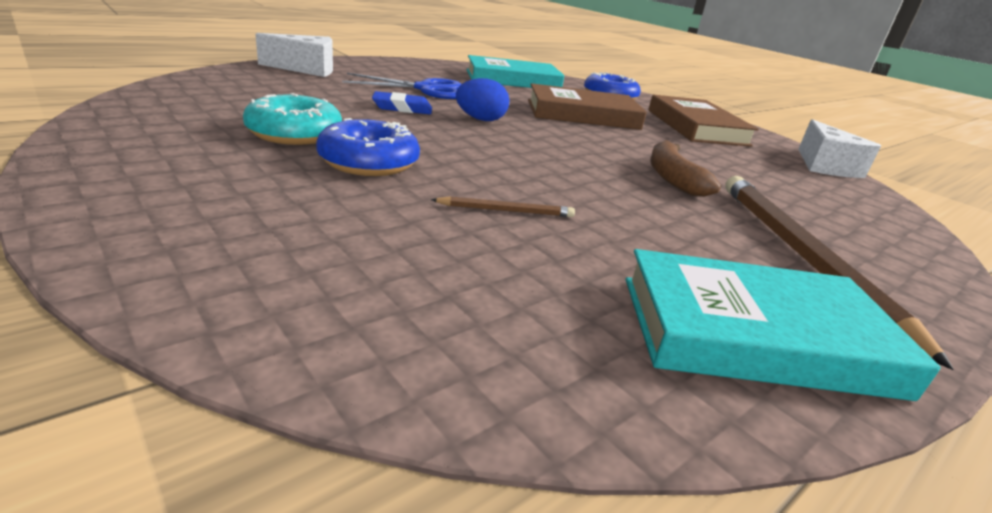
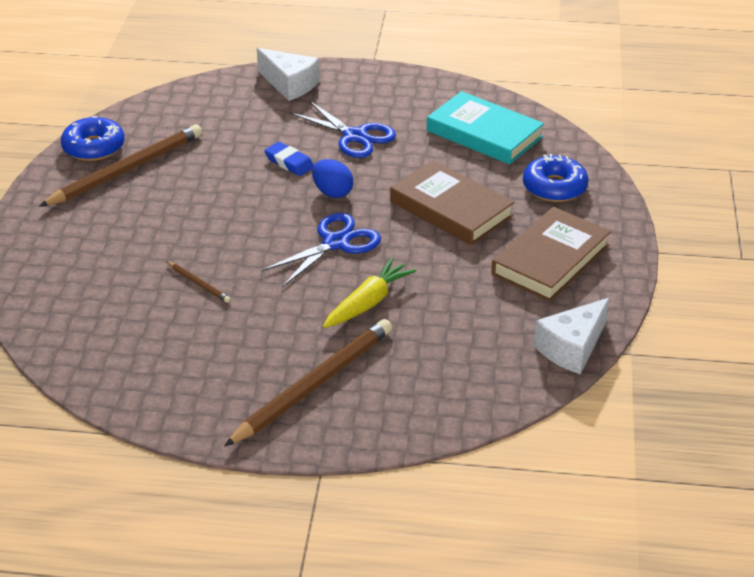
camera: 50 degrees right, 10 degrees up
(213, 137) = (126, 170): none -> brown pencil
(294, 134) = (174, 177): turquoise donut -> none
(369, 162) = (181, 218): blue donut -> blue donut (94, 147)
(556, 147) = (336, 243): none -> blue scissors
(672, 178) = (368, 303): brown banana -> yellow carrot
(754, 334) = (188, 394): turquoise book -> none

